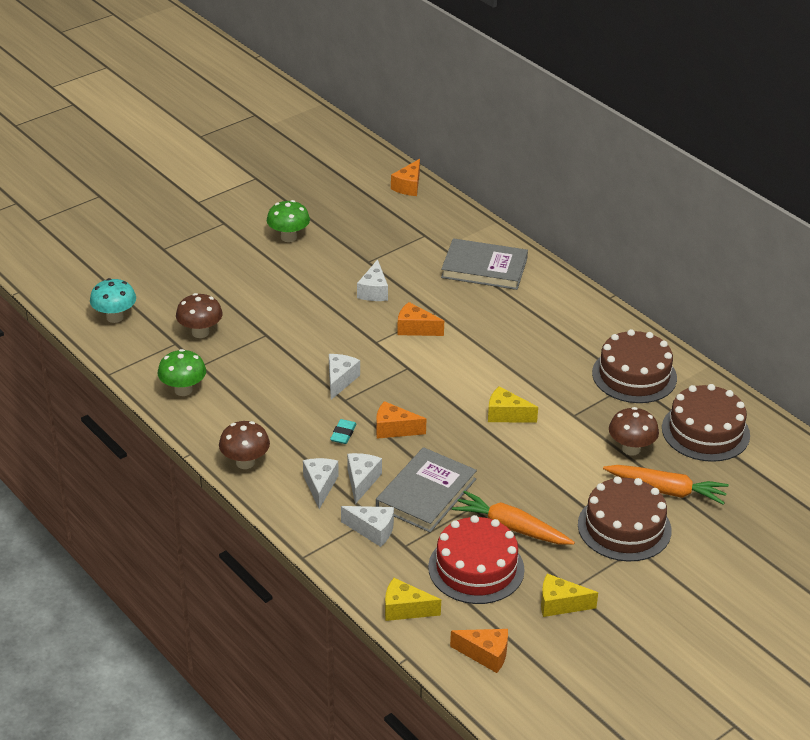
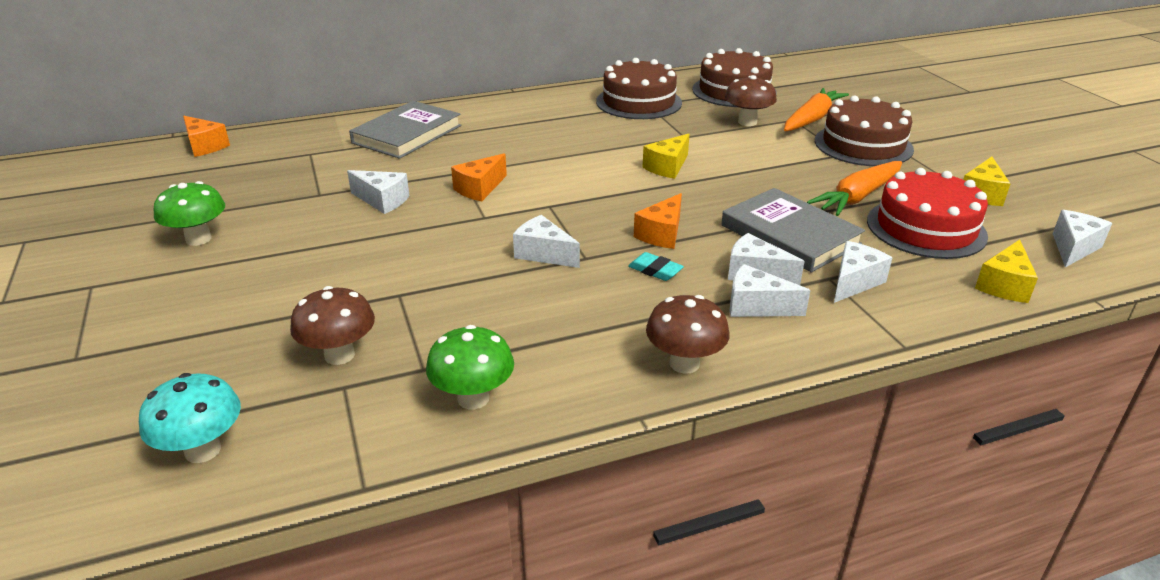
camera: 70 degrees left, 5 degrees down
(485, 654) = (1073, 248): orange cheese -> white cheese

